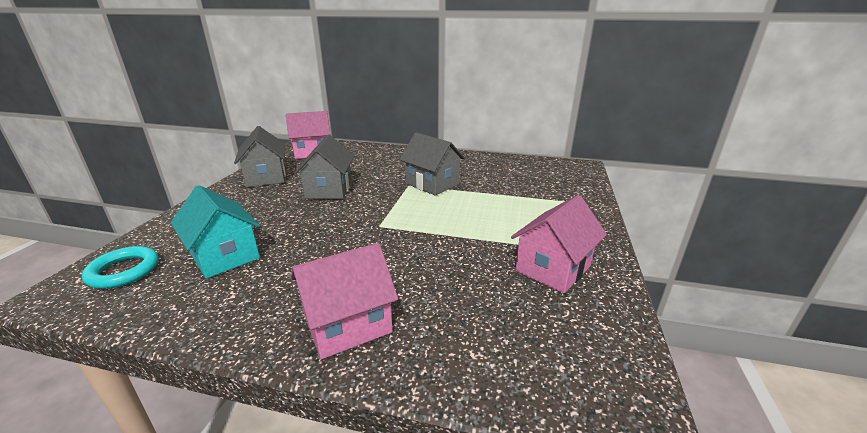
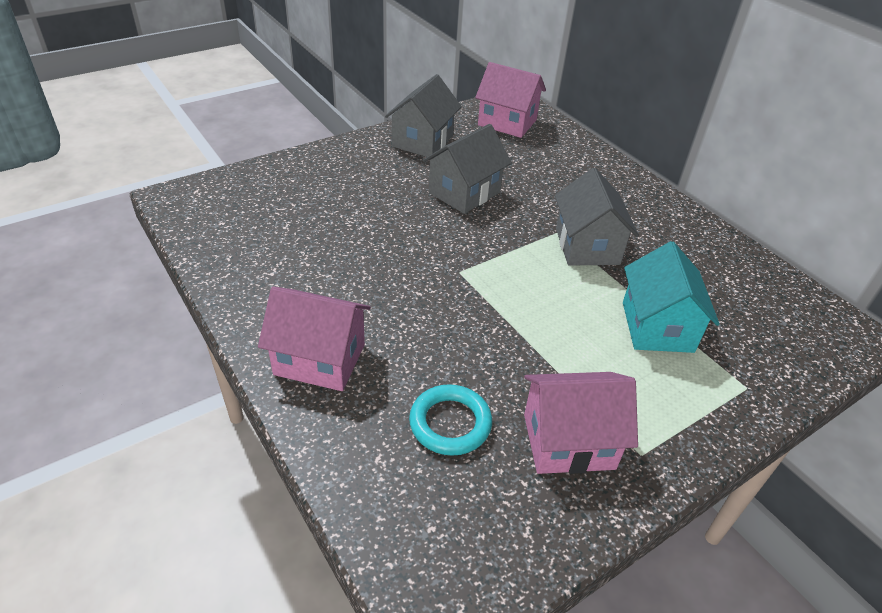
camera: 40 degrees right, 15 degrees up
(124, 271) = (227, 199): turquoise ring -> turquoise ring (450, 423)
(225, 256) = (301, 226): turquoise house -> turquoise house (657, 327)

